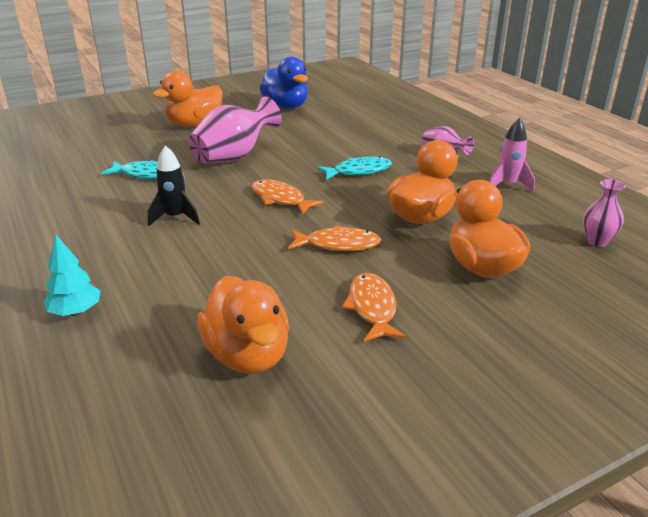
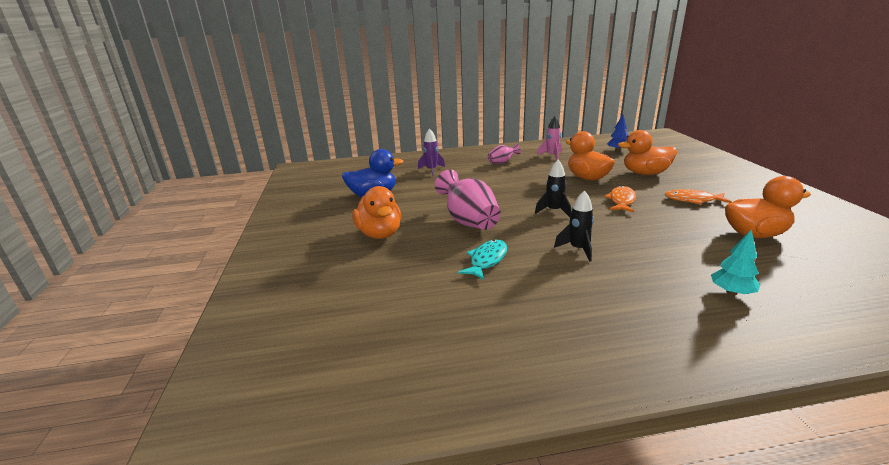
camera: 70 degrees left, 5 degrees down
(280, 199) = (554, 211): orange fish -> black rocket
(358, 171) = (517, 185): turquoise fish -> none
(381, 120) = (431, 170): none -> purple rocket
(597, 241) = (617, 151): pink vase -> blue tree

